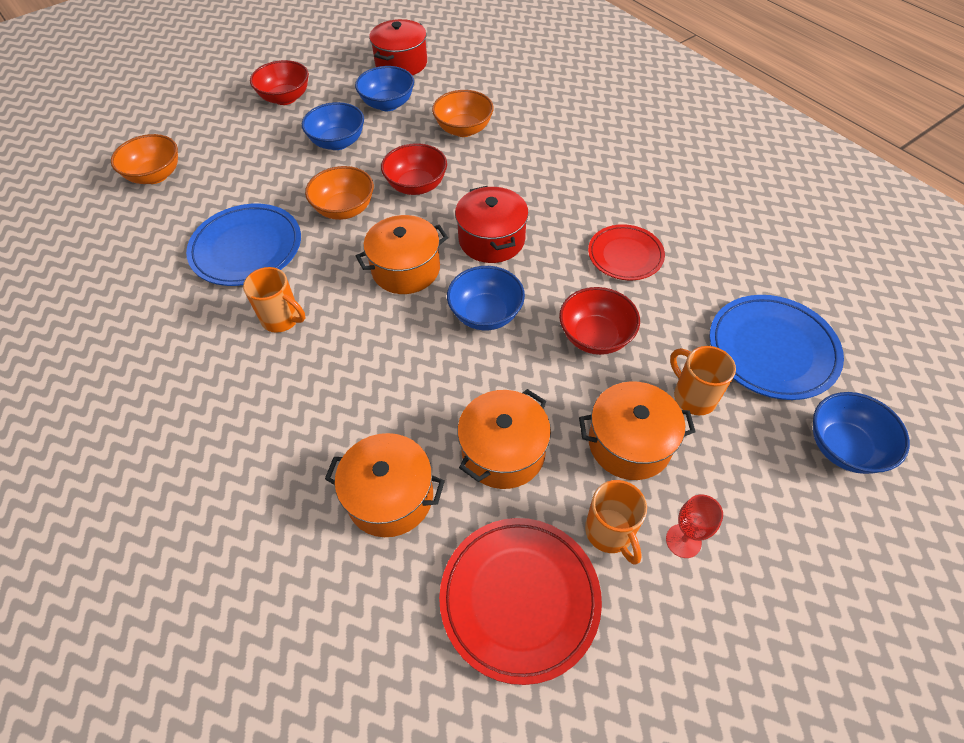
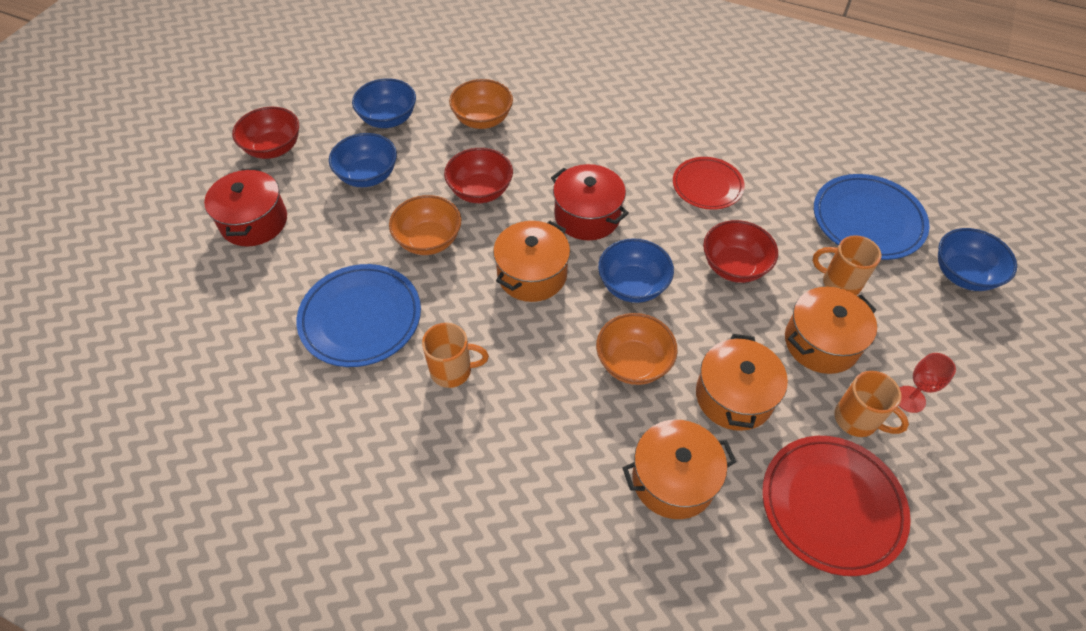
camera: 30 degrees left, 0 degrees up
(155, 175) = (194, 282): orange bowl -> orange bowl (633, 363)
(401, 63) = (369, 72): red pot -> red pot (254, 222)

